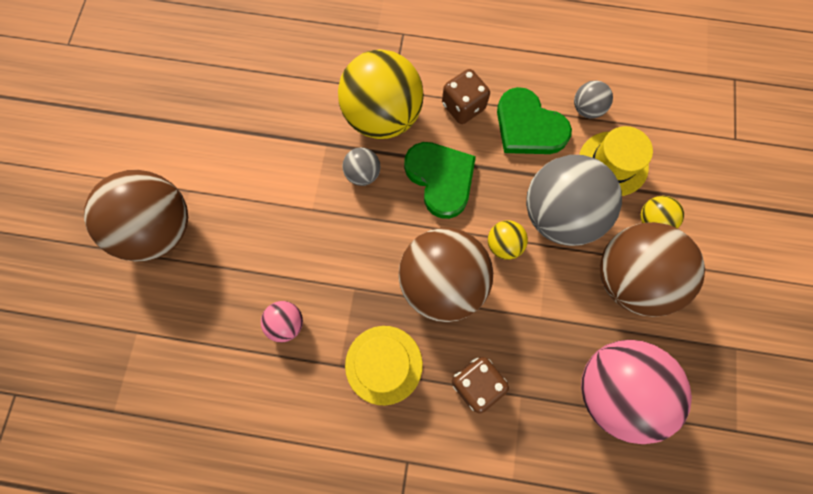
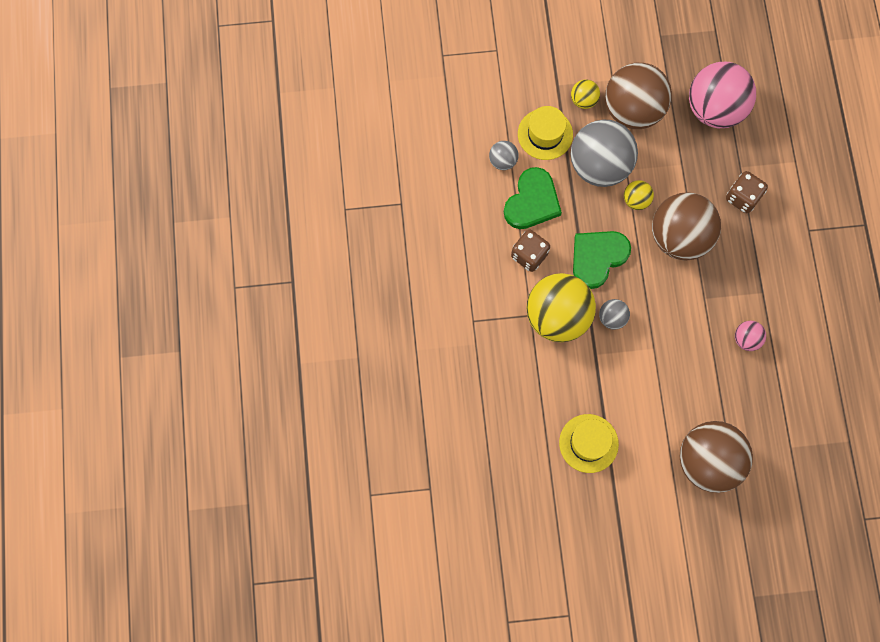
camera: 105 degrees left, 0 degrees up
(383, 364) = (751, 262): yellow hat -> yellow hat (588, 443)

